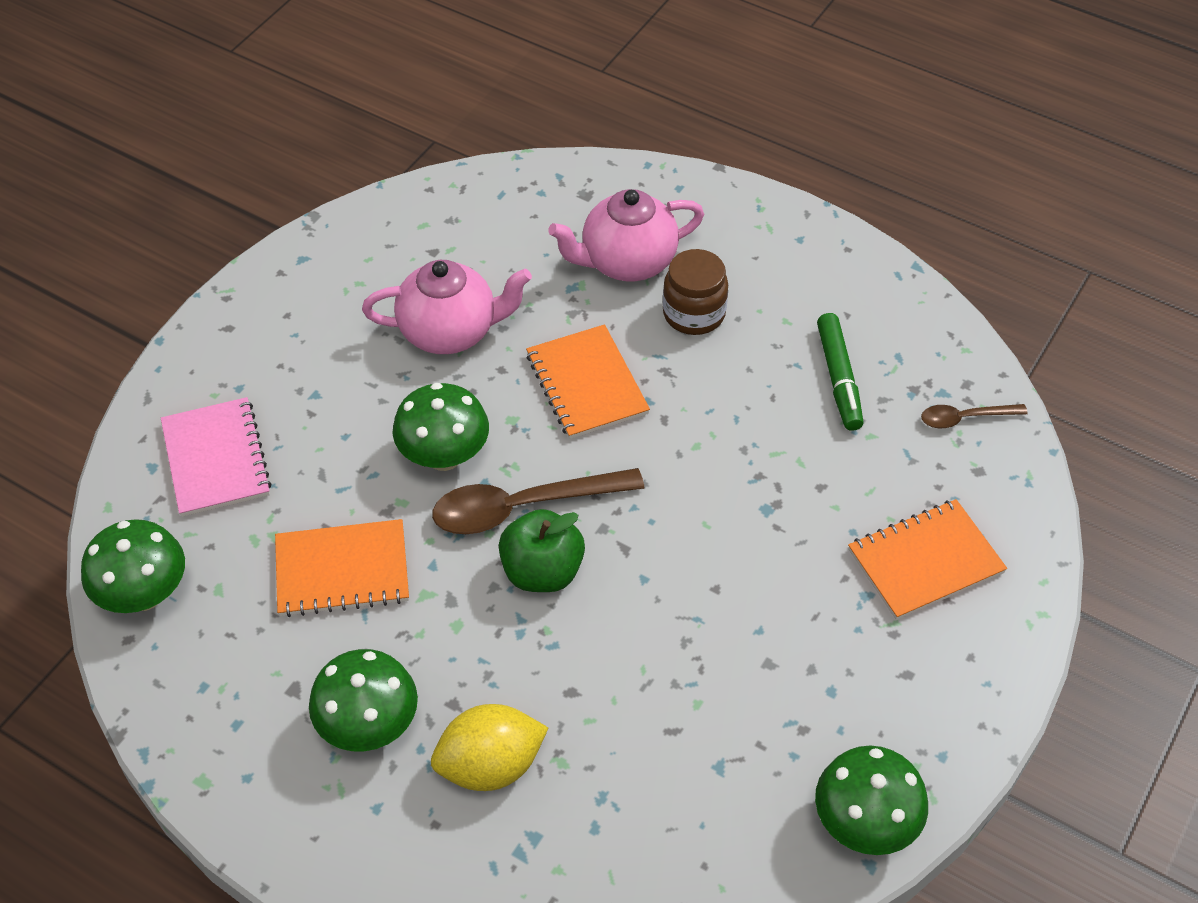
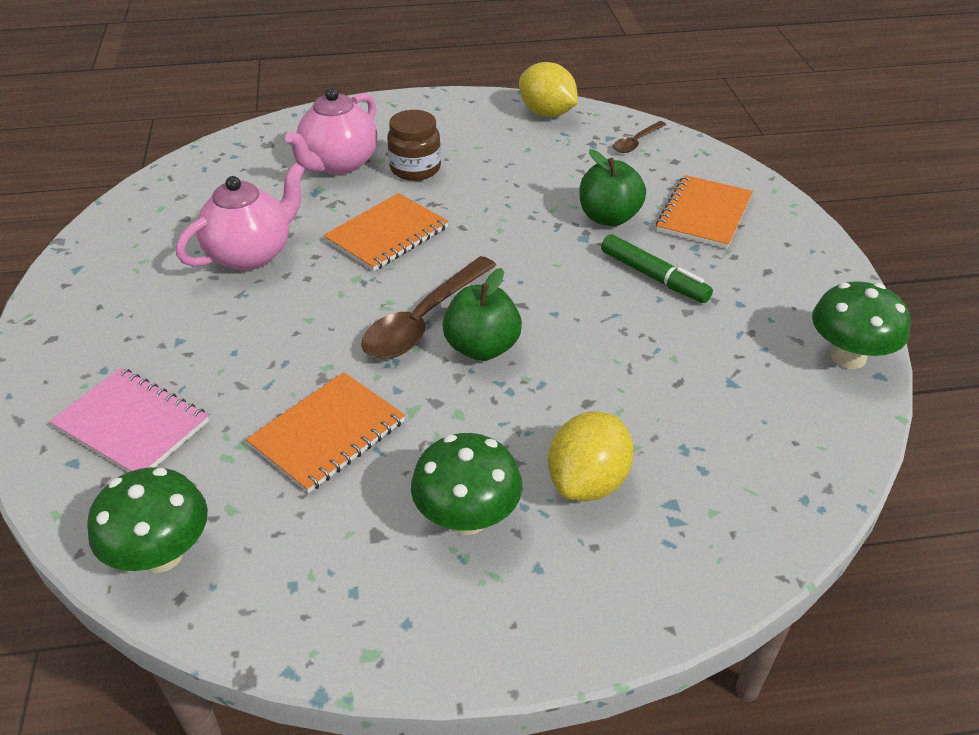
camera: 40 degrees left, 10 degrees down
(444, 456) = (329, 323): green mushroom -> none
(586, 384) = (387, 234): orange notebook -> orange notebook turned 75 degrees counterclockwise
(820, 500) = (609, 217): none -> green apple
(838, 378) = (543, 158): green marker -> green marker (654, 277)
(911, 316) = (547, 113): none -> yellow lemon

